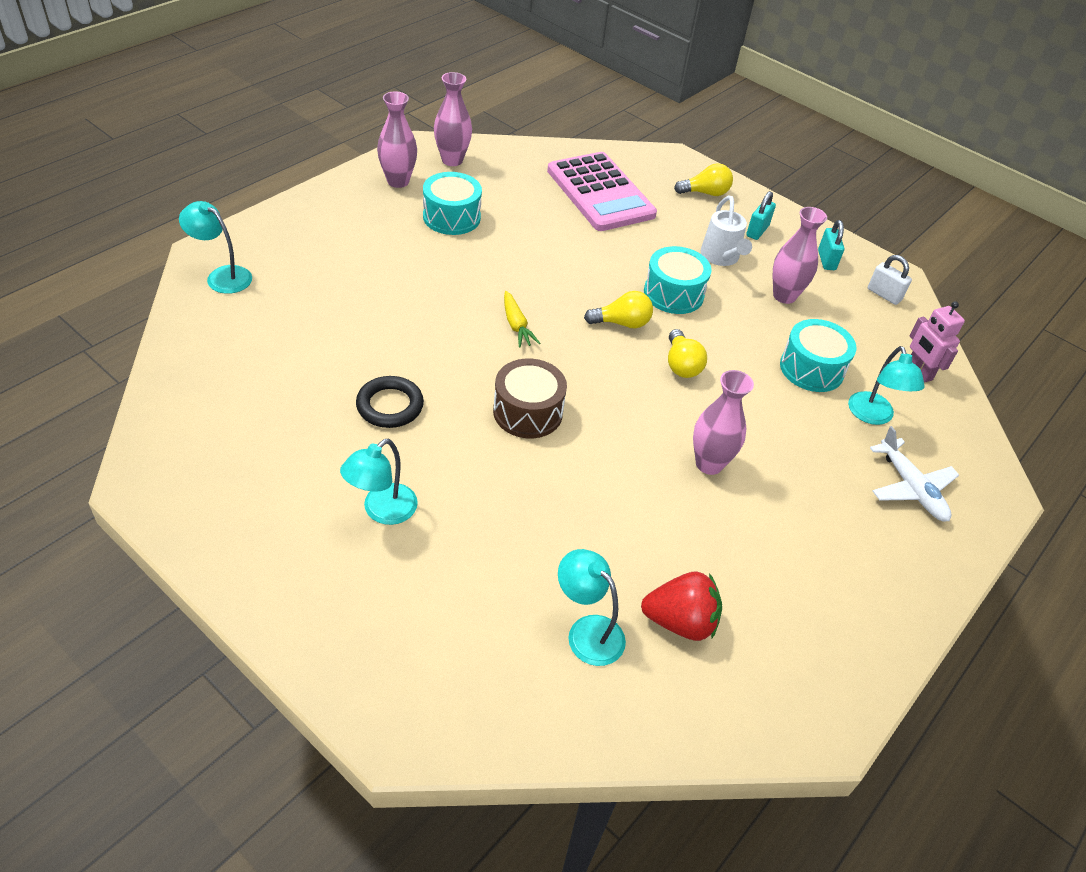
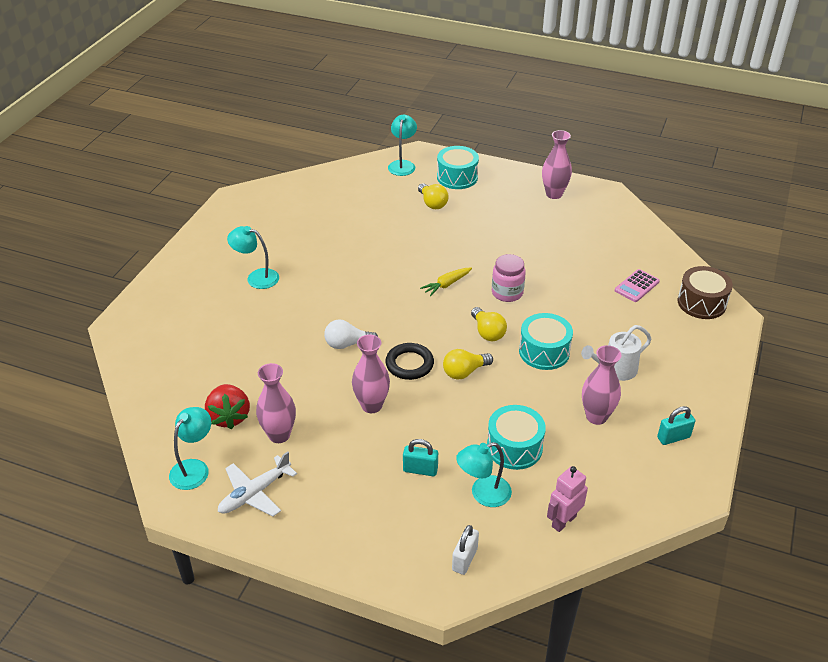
camera: 75 degrees right, 5 degrees down
(390, 406) = (338, 256): black ring -> black ring (409, 364)
(451, 217) = (536, 227): turquoise drum -> turquoise drum (457, 177)
(452, 160) = (603, 208): pink vase -> pink vase (279, 435)
(528, 412) = (368, 311): brown drum -> brown drum (701, 303)
(560, 283) = (507, 293): none -> pink jar
(585, 452) = (347, 344): none -> white light bulb
(587, 631) = (206, 378): turquoise lamp -> turquoise lamp (194, 468)
(600, 193) = (636, 286): pink calculator -> pink calculator, size x0.45
(705, 193) = (698, 343): yellow light bulb -> yellow light bulb (432, 203)
(757, 231) = (674, 385): turquoise padlock -> turquoise padlock (420, 470)
(884, 294) = (657, 485): white padlock -> white padlock (464, 559)
(911, 488) = (414, 527): white plane -> white plane (255, 493)

